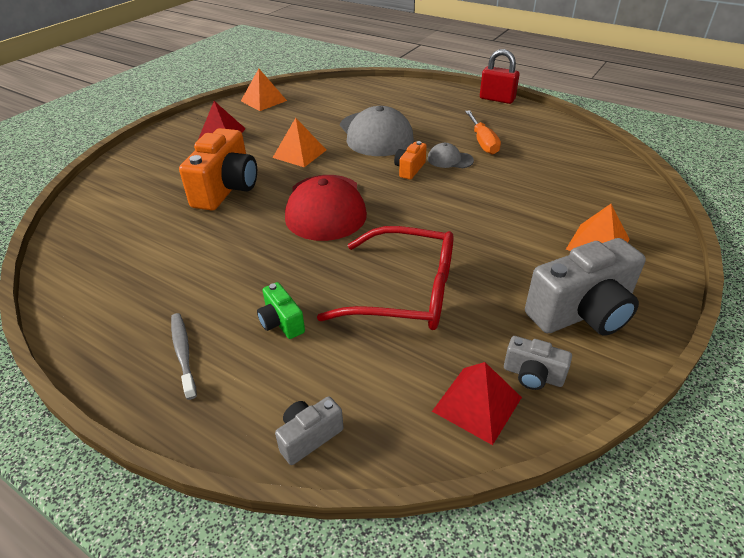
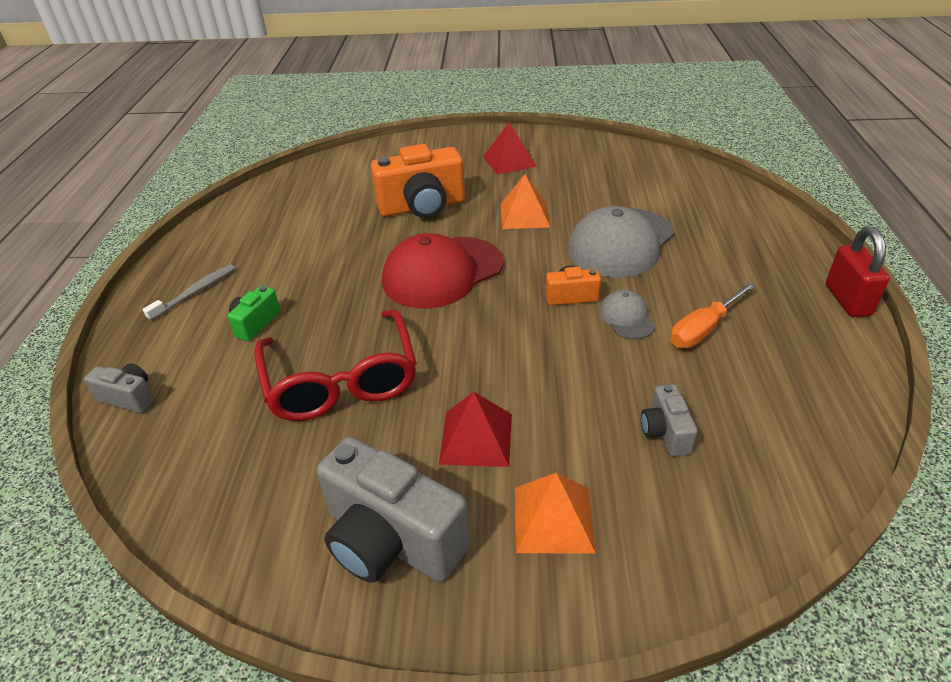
camera: 60 degrees right, 0 degrees up
(263, 100) = (603, 149): orange pyramid -> none
(477, 404) = (202, 491): red pyramid -> red pyramid (476, 438)
(533, 375) = (261, 523): grey camera -> grey camera (665, 432)

